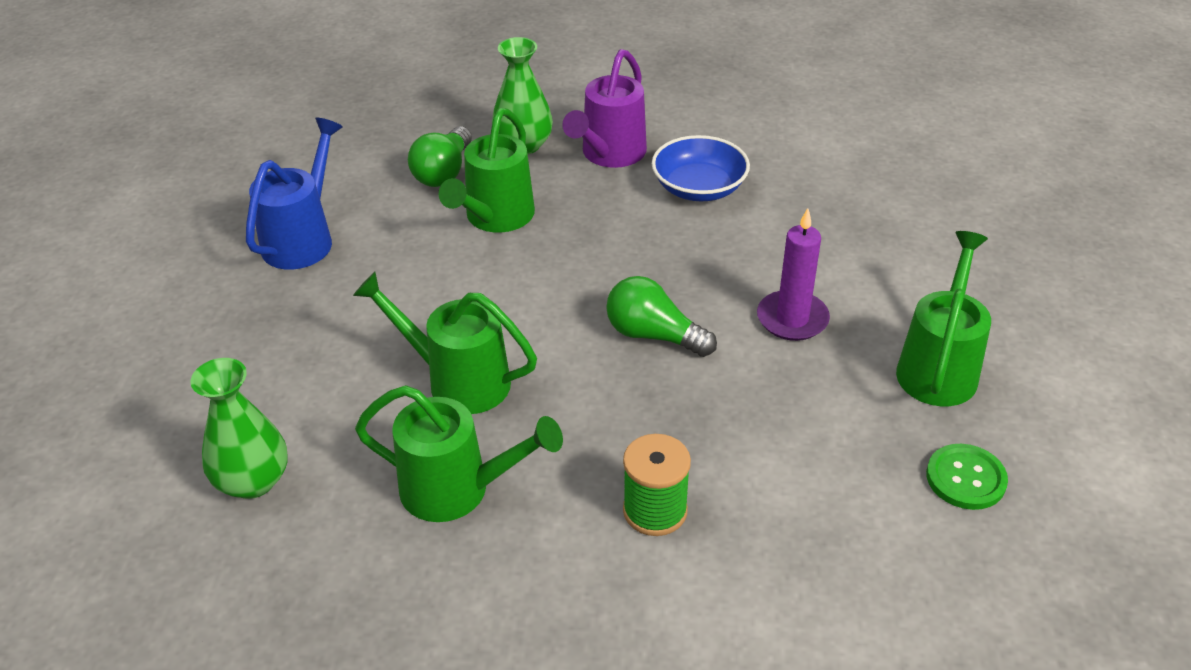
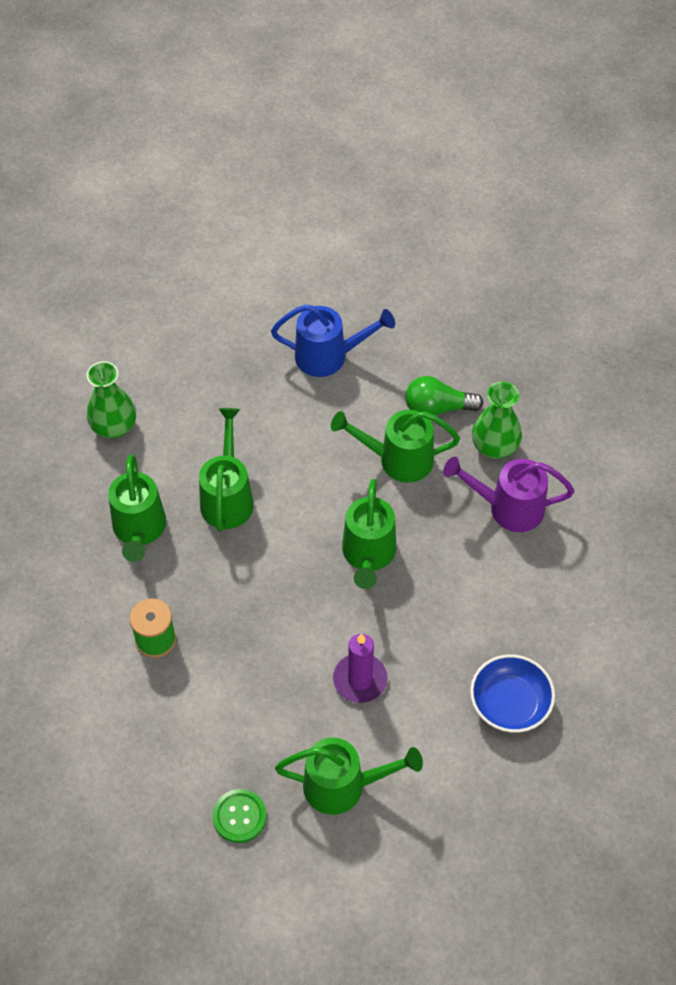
camera: 70 degrees right, 15 degrees up
(618, 272) = (368, 555): none -> green watering can
(654, 335) = (310, 596): green light bulb -> none
(699, 188) = (491, 581): blue bowl -> blue bowl (510, 703)

